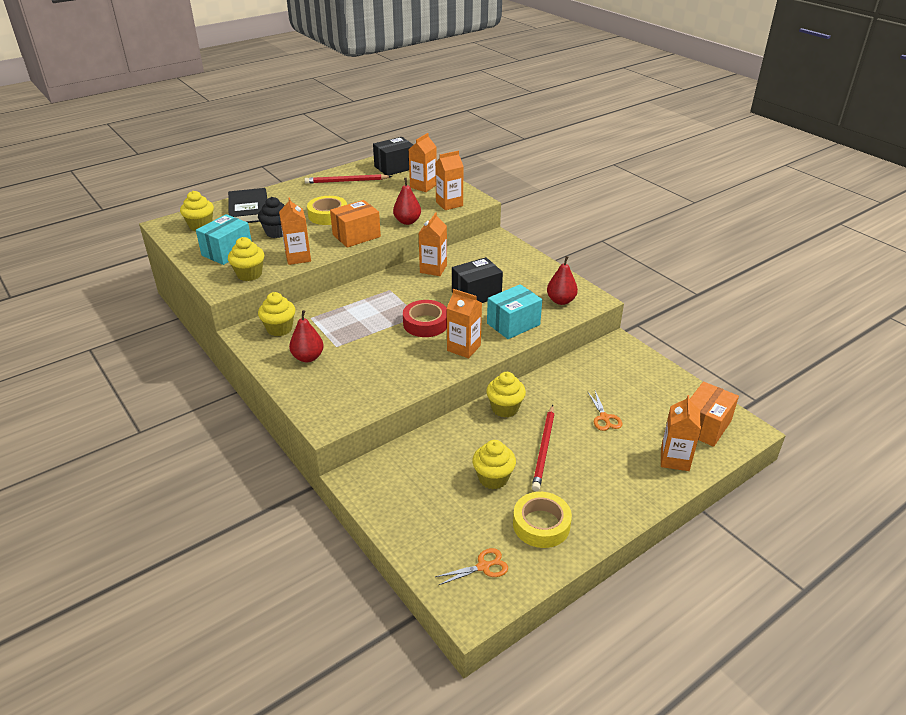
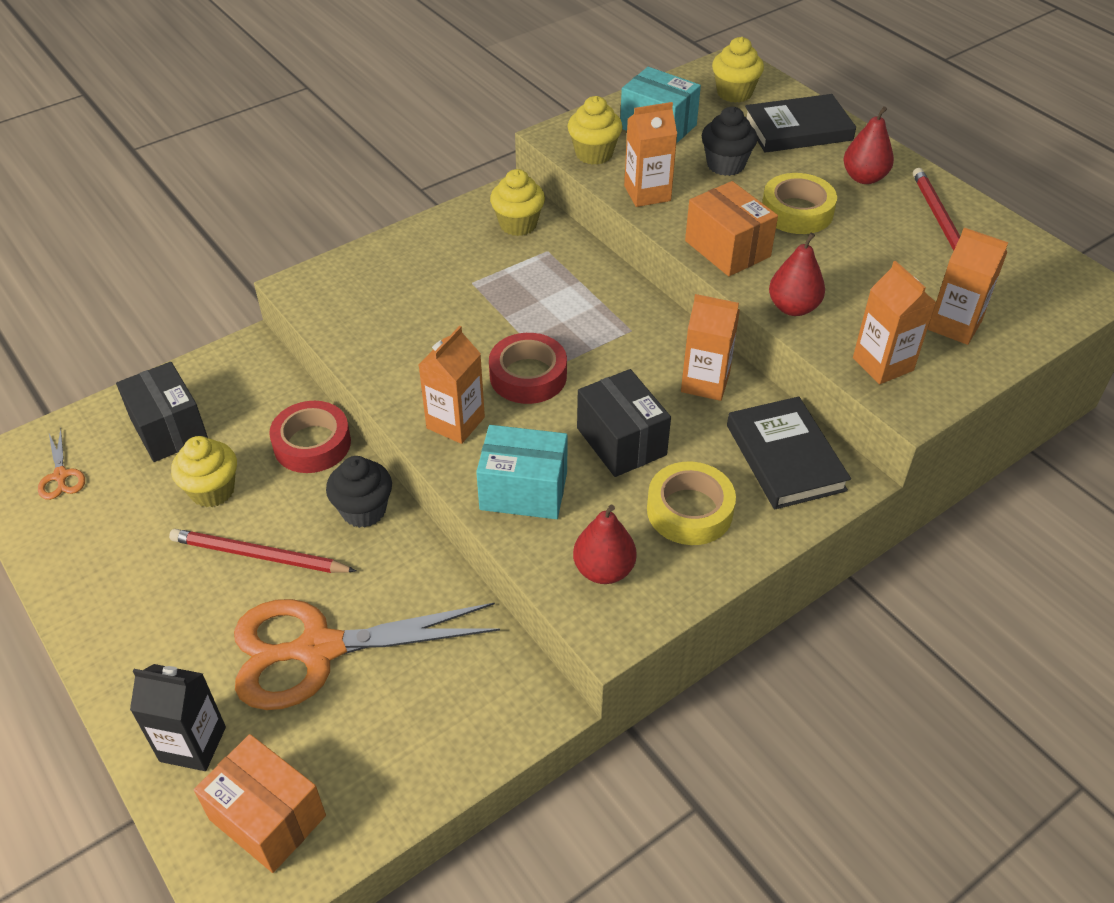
camera: 90 degrees right, 10 degrees up
(308, 357) = (446, 257): red pear -> red pear (864, 178)
(394, 167) = (1031, 282): black box -> black box (169, 429)
(450, 435) = (312, 444): none -> red tape
(485, 251) = (785, 457): none -> black book
(505, 408) = (364, 510): yellow cupcake -> black cupcake
(513, 324) = (523, 491): turquoise box -> turquoise box turned 45 degrees counterclockwise
(541, 524) = (109, 541): yellow tape -> yellow tape (689, 510)
(604, 418) = (318, 649): orange scissors -> orange scissors, size x2.45
(674, 459) = (193, 744): orange carton -> black carton

